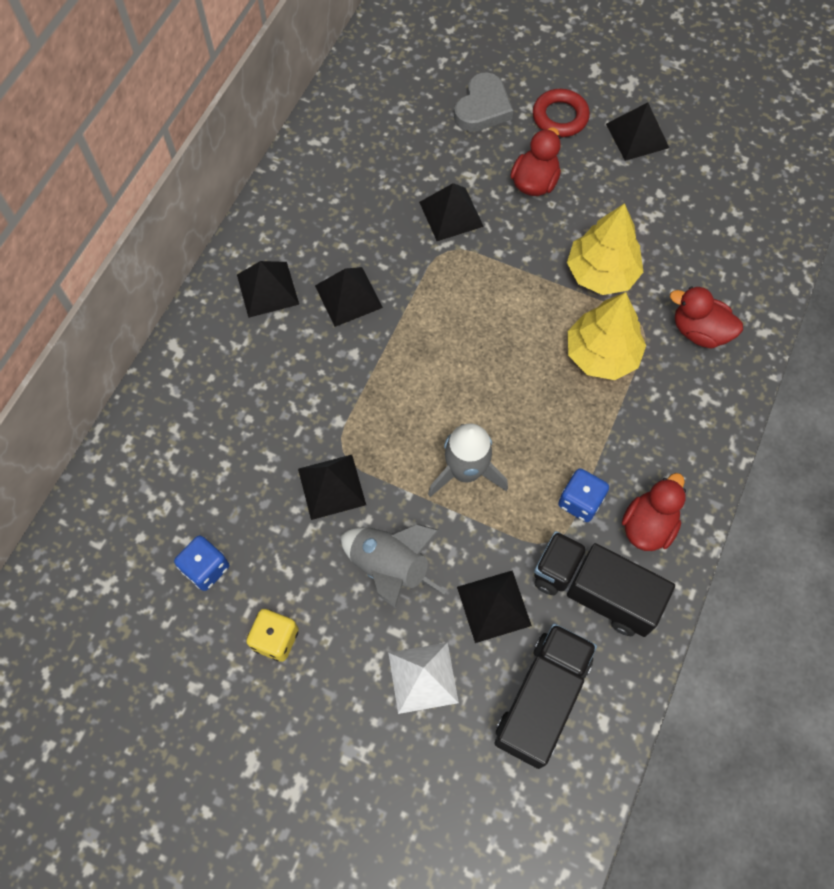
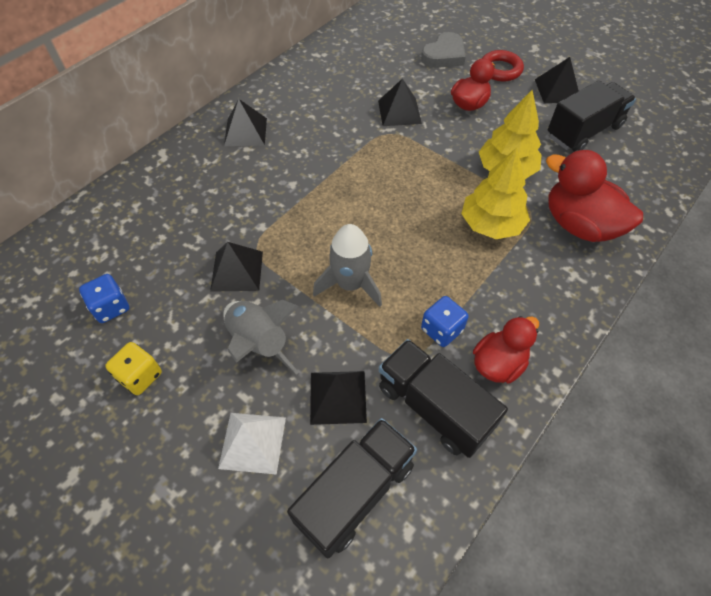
camera: 15 degrees right, 10 degrees down
(348, 296) = (303, 147): black pyramid -> none
(681, 194) = (584, 131): none -> black truck
(699, 331) = (579, 225): red duck -> red duck, size x1.56

